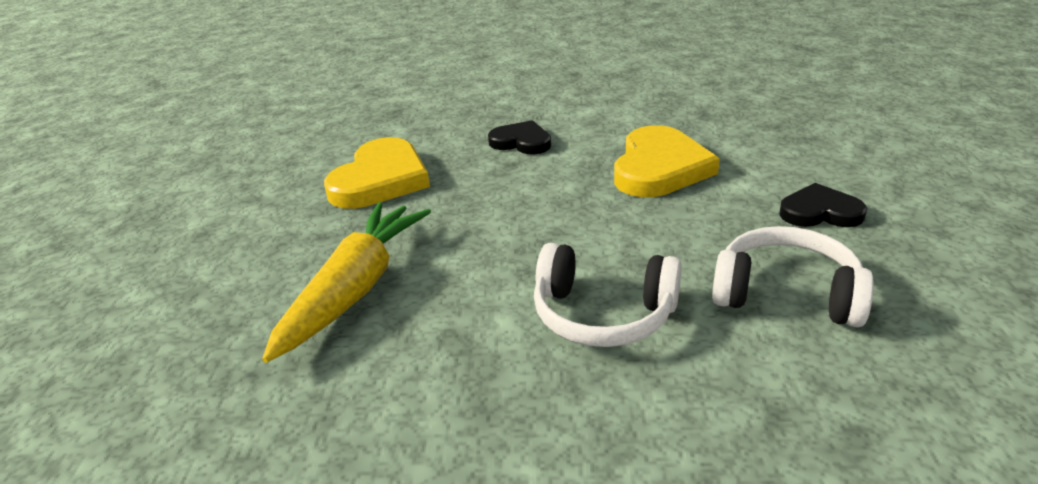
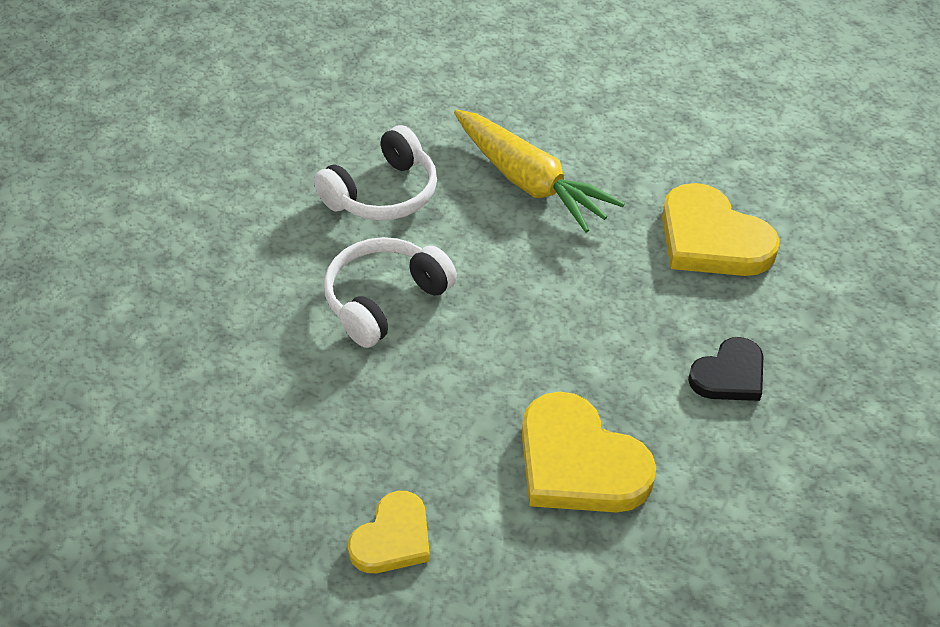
camera: 115 degrees right, 15 degrees up
(786, 294) = (311, 421): white headphones -> white headphones (383, 194)
(820, 212) = (393, 538): black heart -> yellow heart

